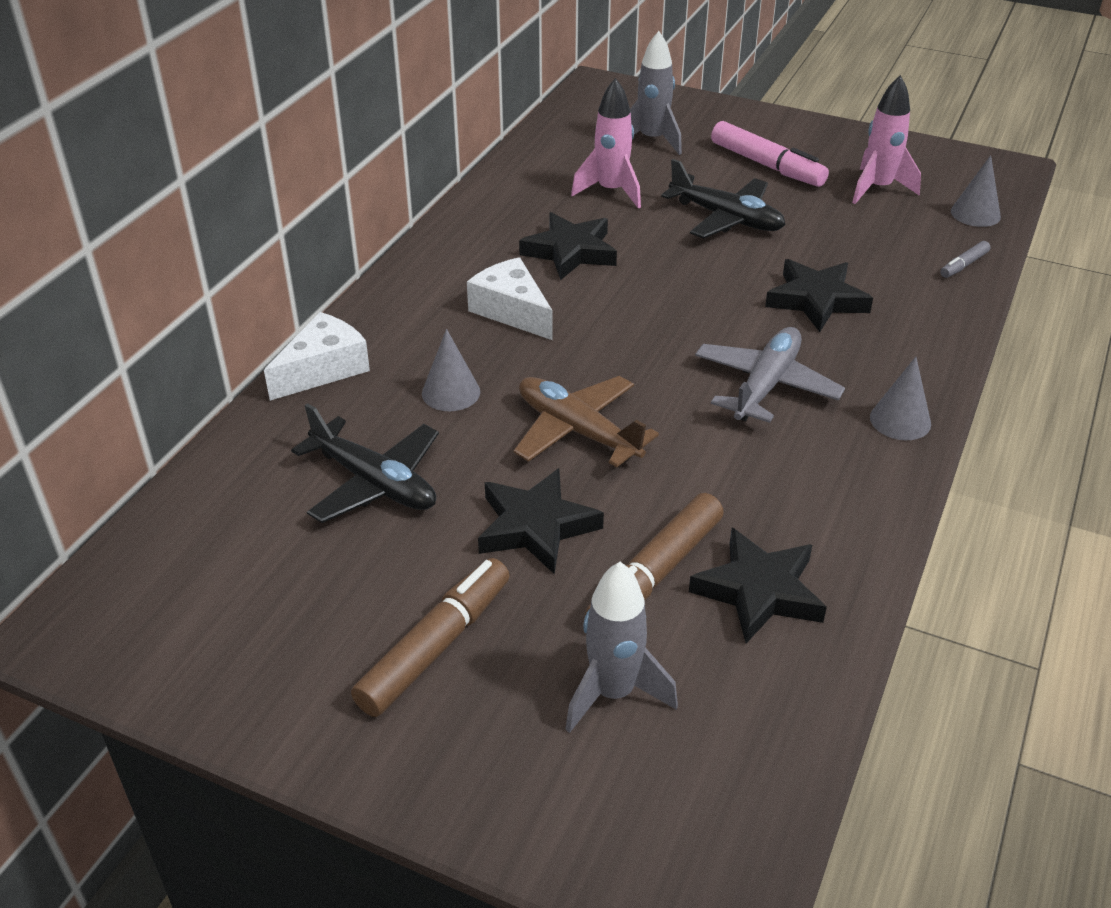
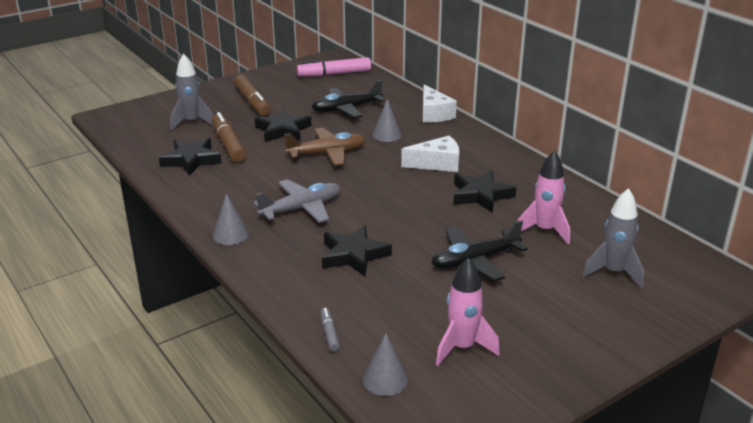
camera: 120 degrees right, 10 degrees down
(765, 385) = (301, 209): grey plane -> grey plane turned 90 degrees counterclockwise
(767, 165) = (538, 309): pink marker -> pink marker (334, 74)

